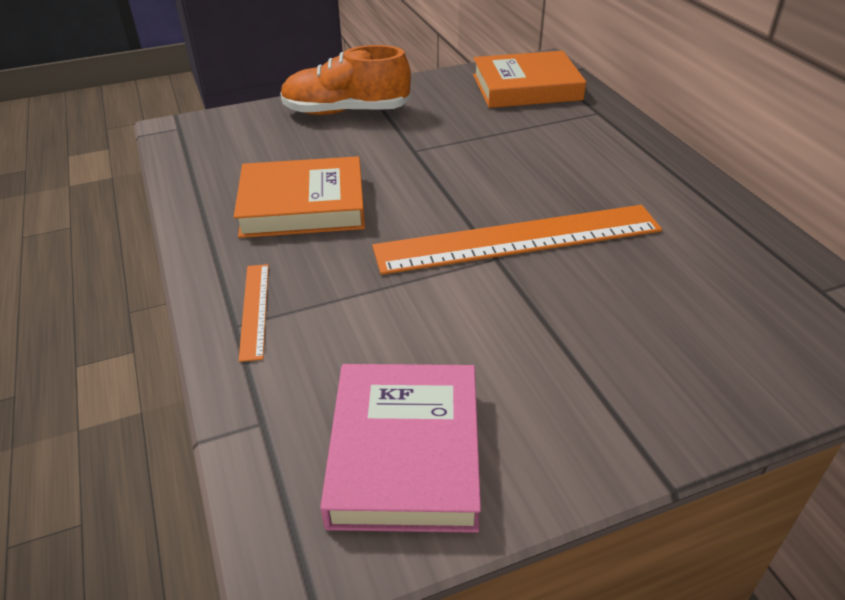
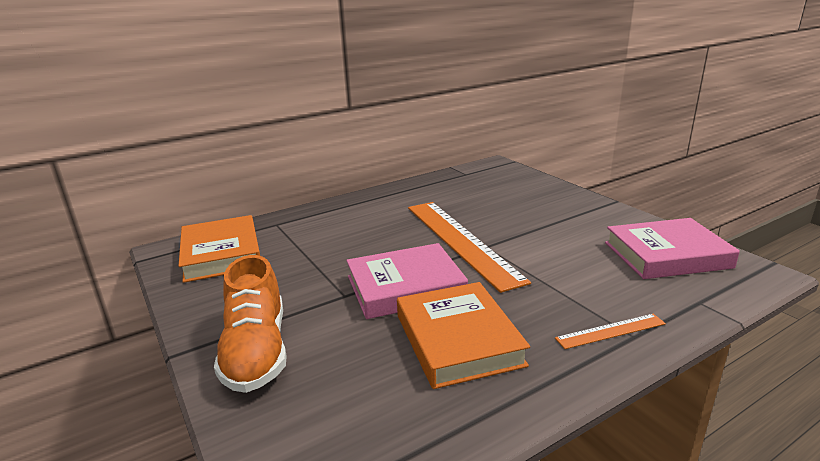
camera: 100 degrees left, 15 degrees down
(414, 185) = (405, 287): none -> pink book

